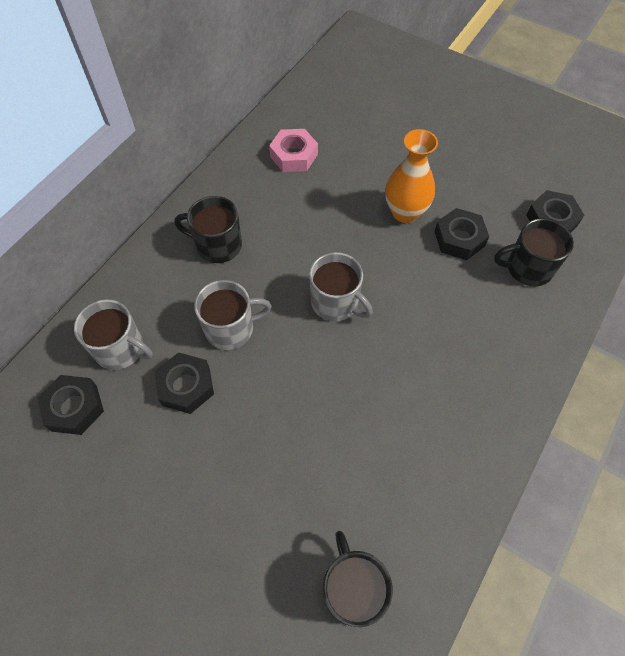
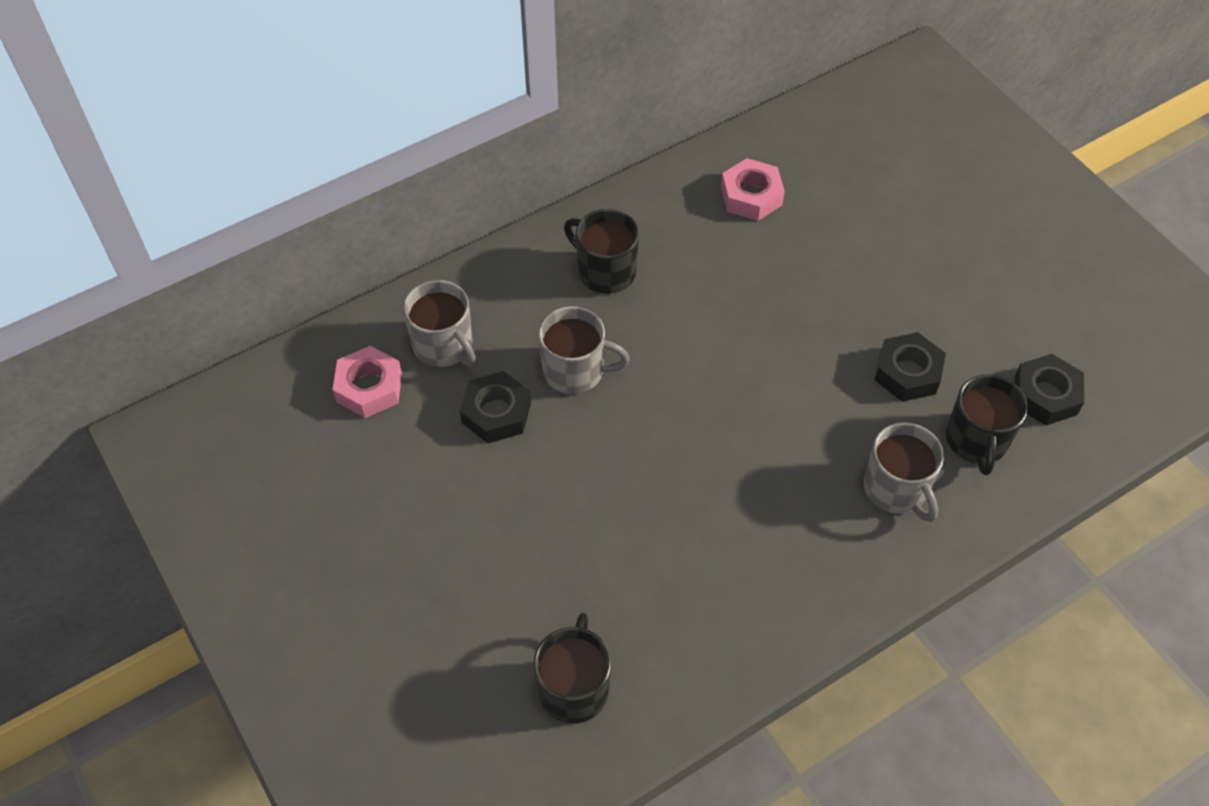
camera: 25 degrees right, 5 degrees down
(74, 408) = (369, 387): black nut -> pink nut
(336, 303) = (711, 389): grey mug -> grey mug (896, 489)
(405, 212) = (855, 316): orange vase -> none
(527, 268) = (976, 441): black mug -> black mug turned 105 degrees counterclockwise

